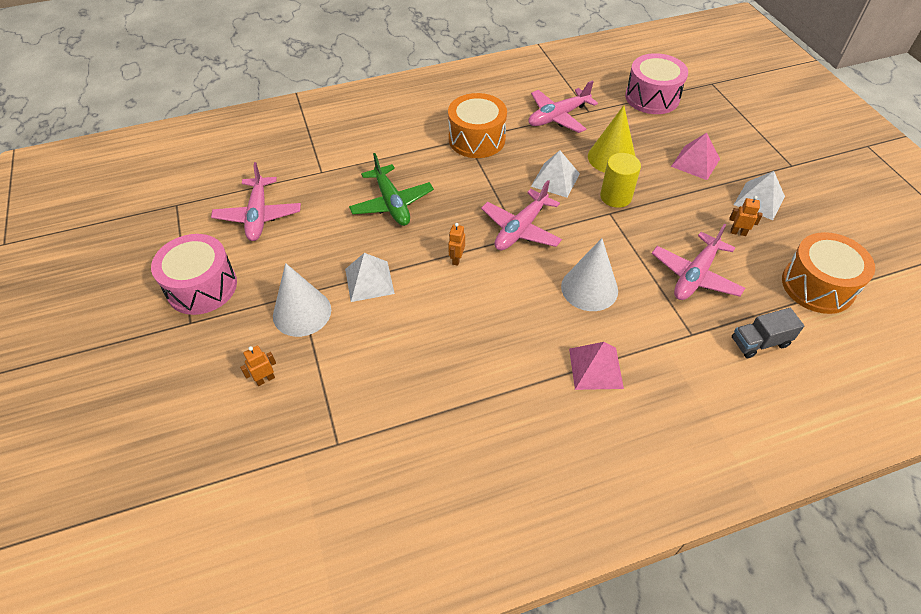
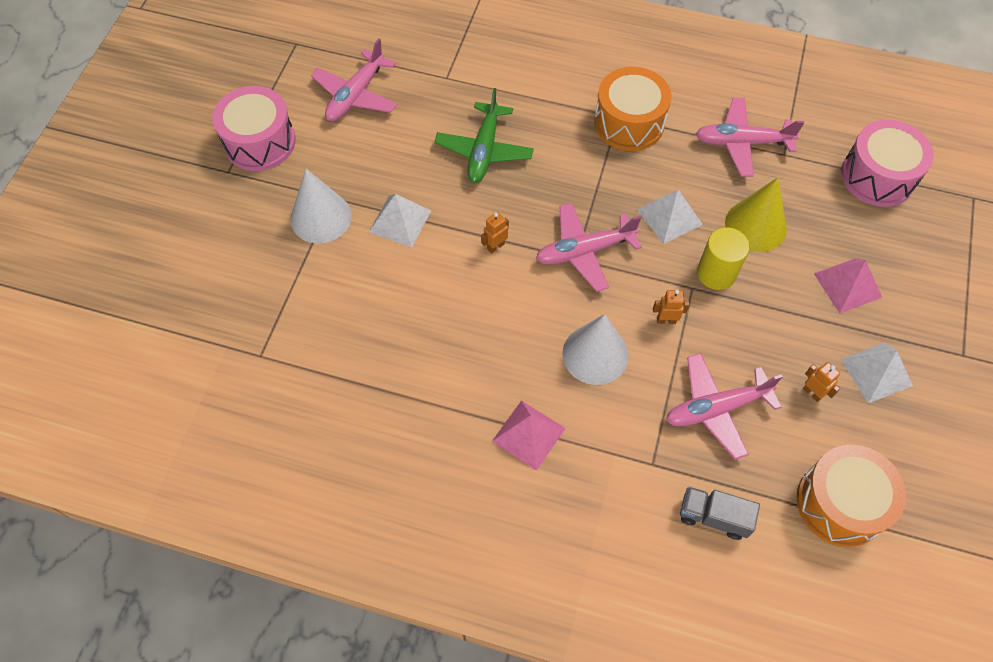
camera: 35 degrees right, 10 degrees up
(265, 379) = (247, 262): orange robot -> orange robot (666, 320)

